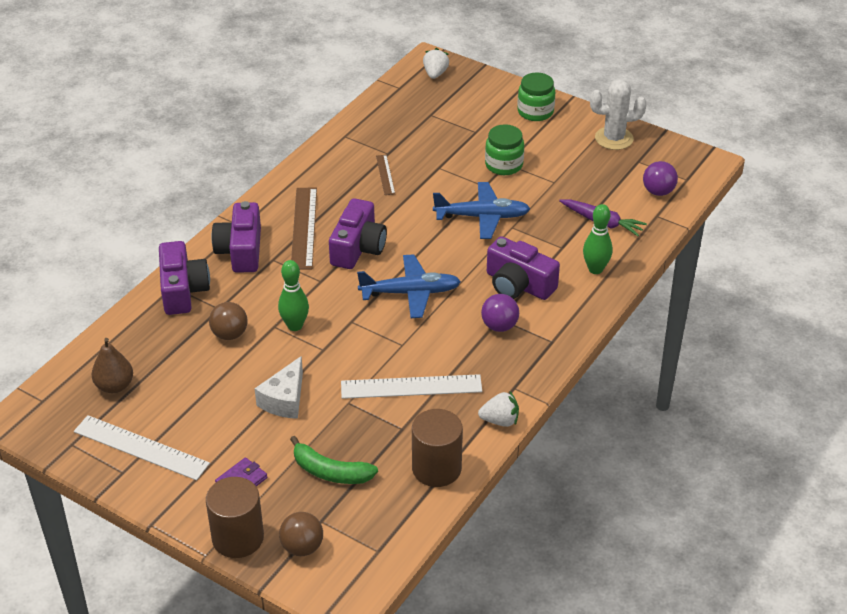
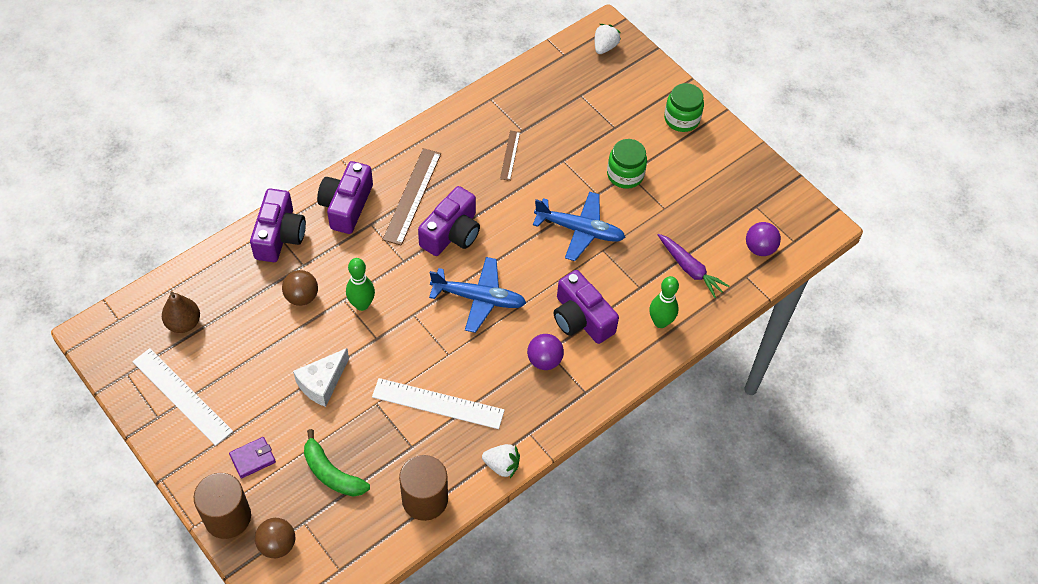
camera: 15 degrees right, 15 degrees up
(614, 138) = (744, 172): white cactus -> none

